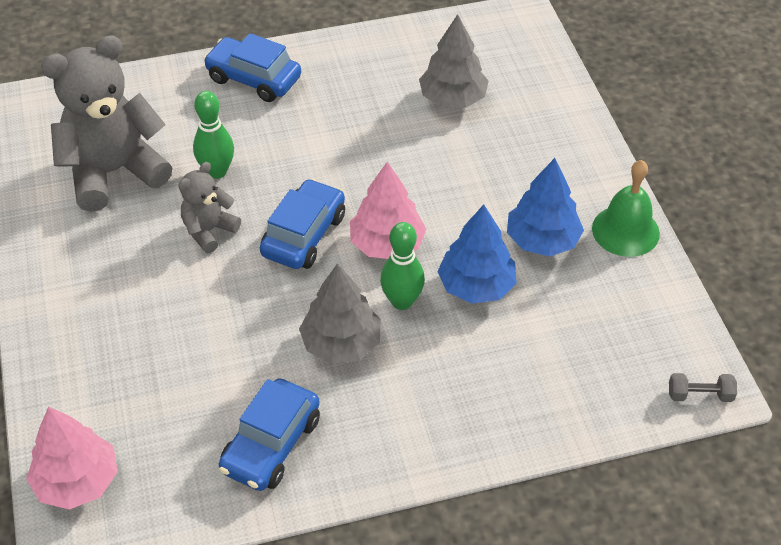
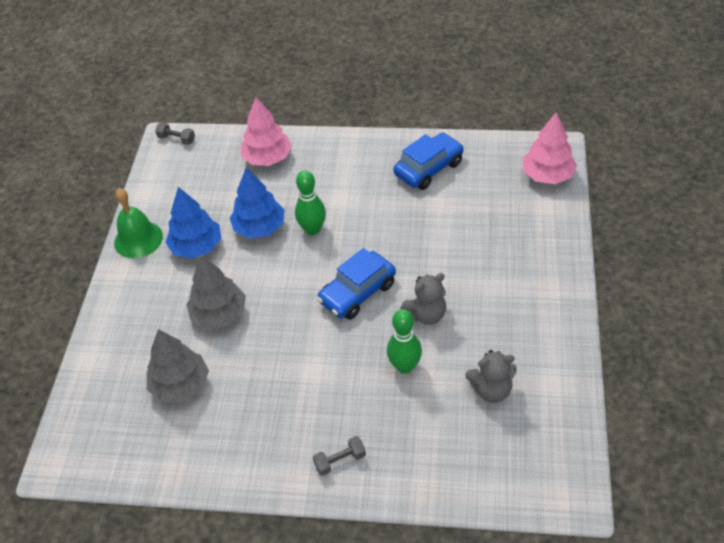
camera: 155 degrees left, 0 degrees up
(113, 172) = (491, 390): grey teddy bear -> grey teddy bear, size x0.51
(253, 79) = (340, 460): blue car -> grey dumbbell
(341, 343) = (364, 213): grey tree -> grey tree (219, 314)
(387, 244) = (302, 271): pink tree -> pink tree (267, 158)

